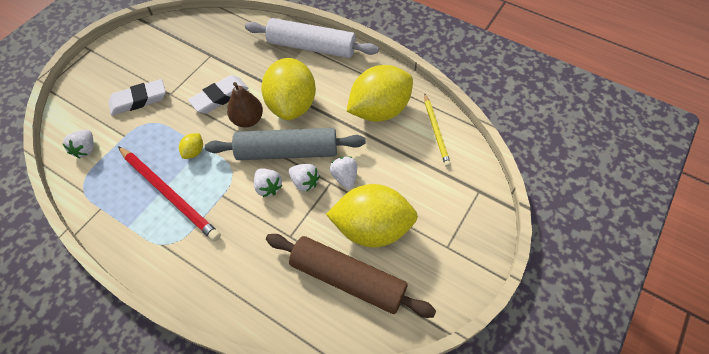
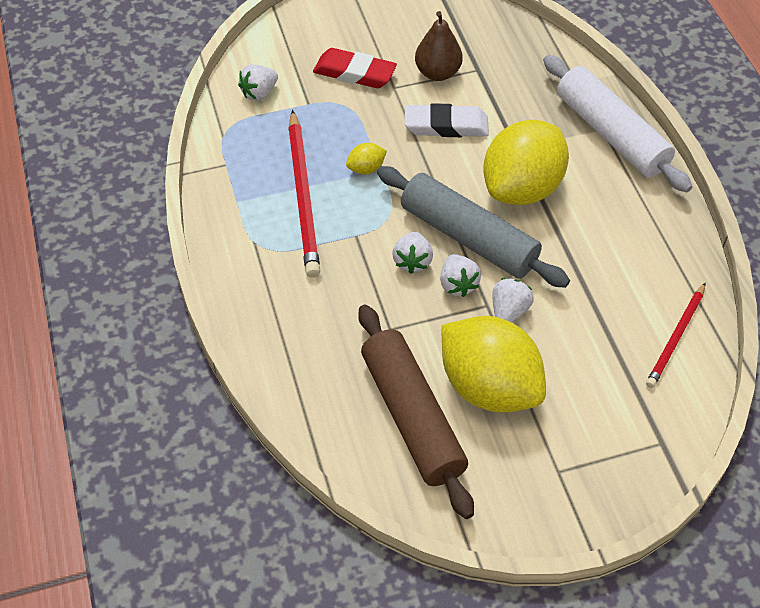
camera: 40 degrees right, 5 degrees down
(138, 100) = (354, 73): white eraser -> red eraser
(248, 120) = (455, 172): brown pear -> brown pear (437, 73)
(379, 110) = (626, 264): yellow lemon -> none
(436, 131) = (676, 337): yellow pencil -> red pencil

